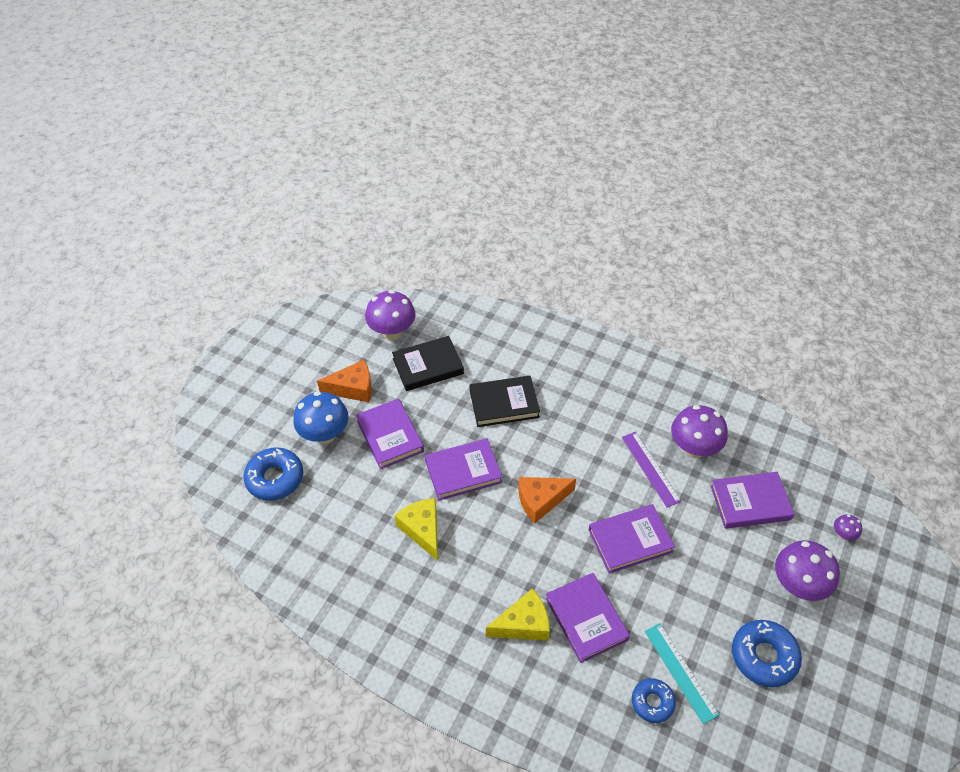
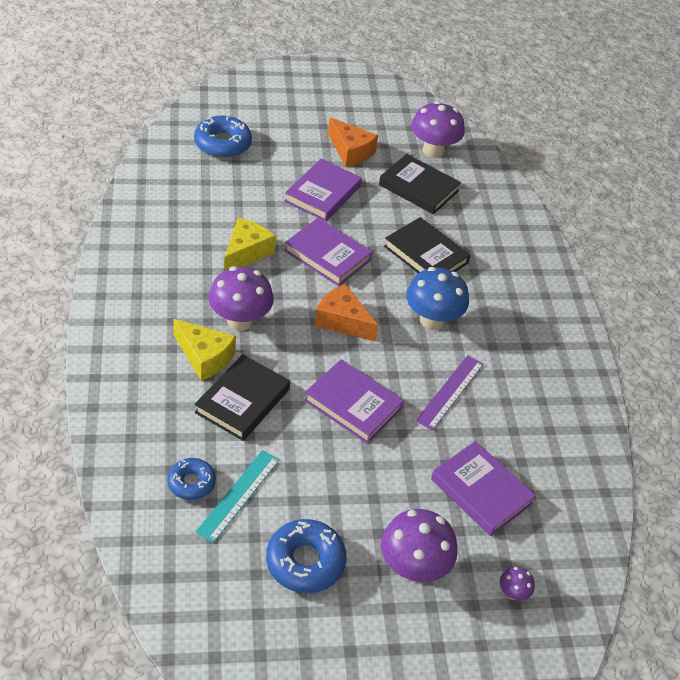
camera: 50 degrees right, 5 degrees down
(325, 434) = (289, 154): blue mushroom -> blue mushroom (432, 320)
(586, 619) = (242, 401): purple book -> black book
(694, 448) = (507, 419): purple mushroom -> purple mushroom (240, 321)

